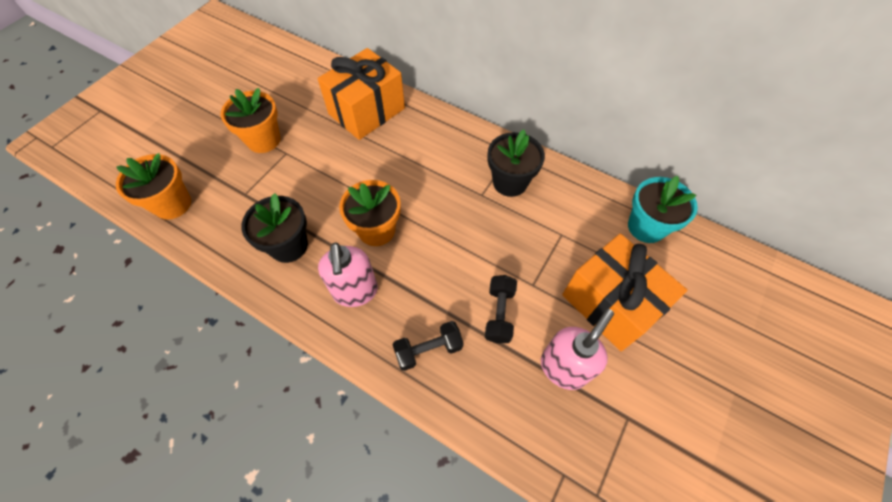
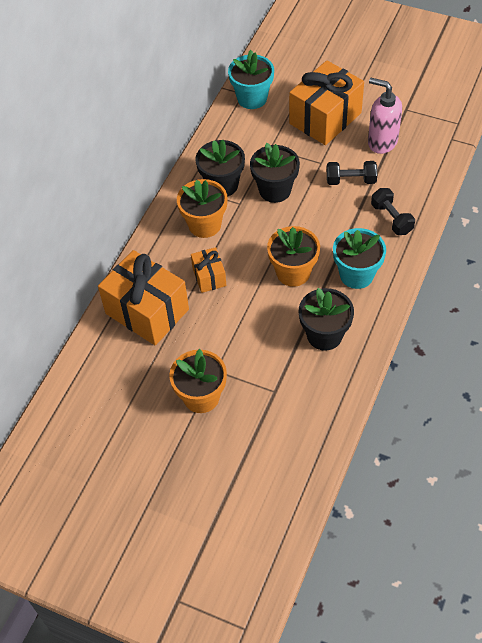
camera: 95 degrees left, 5 degrees down
(172, 204) = (300, 453): orange flower pot -> orange flower pot (204, 225)
(355, 292) = (356, 274): pink soap dispenser -> turquoise flower pot
(391, 159) = (209, 277): none -> orange gift
(495, 230) = (275, 190): none -> black flower pot

